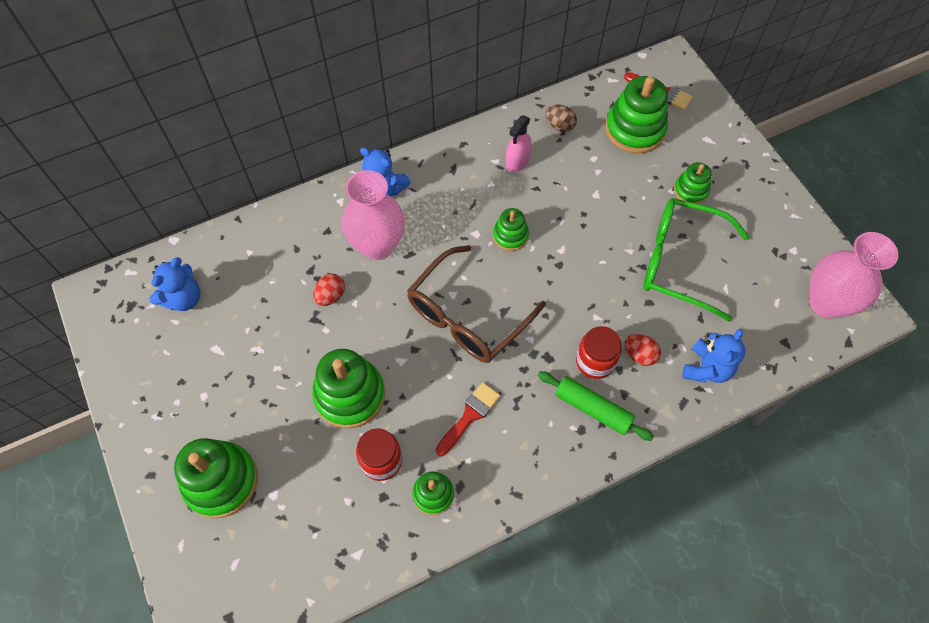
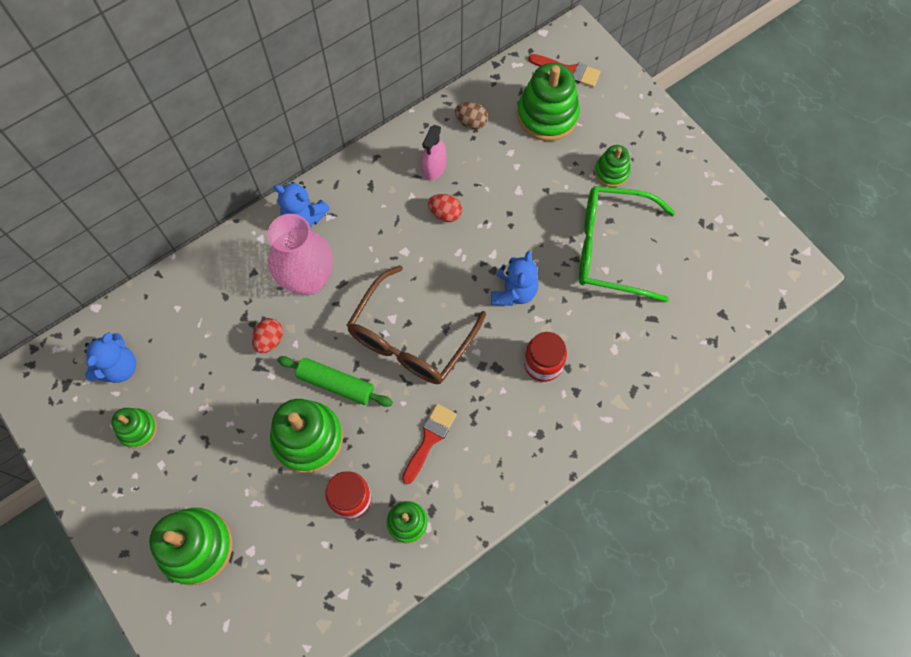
camera: 10 degrees left, 5 degrees up
(510, 236) = (440, 248): green stacking toy -> green stacking toy (137, 429)
(593, 409) = (548, 411): green rolling pin -> green rolling pin (336, 384)
(639, 355) = (585, 350): red egg -> red egg (445, 214)
(706, 368) = (651, 352): blue teddy bear -> blue teddy bear (513, 292)
(826, 303) = (756, 267): pink vase -> none

